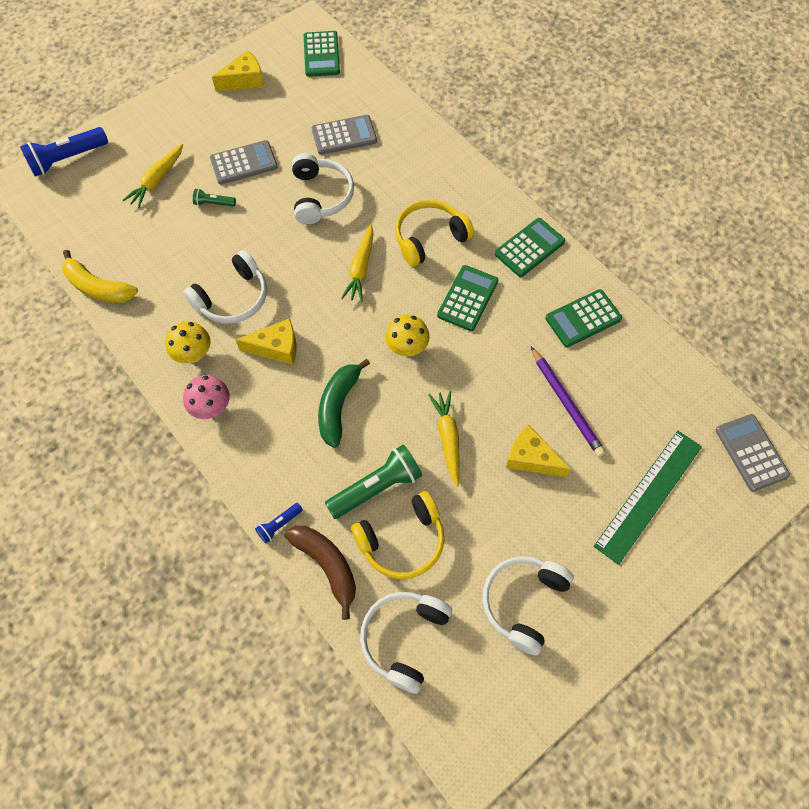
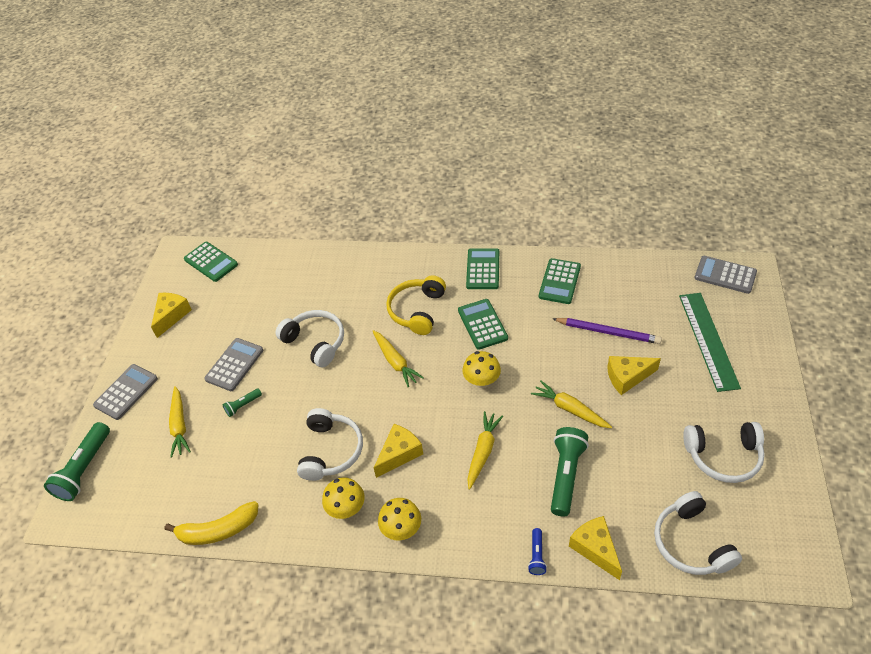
camera: 40 degrees left, 15 degrees down
(67, 159) = (85, 469): blue flashlight -> green flashlight
(211, 407) = (401, 529): pink mushroom -> yellow mushroom
(327, 565) = (595, 549): brown banana -> yellow cheese
(338, 406) = (483, 451): green banana -> yellow carrot
(344, 135) = (287, 296): grey calculator -> grey calculator (126, 392)
(402, 540) = (618, 490): yellow headphones -> none
(523, 602) = (723, 456): white headphones -> white headphones turned 75 degrees counterclockwise

